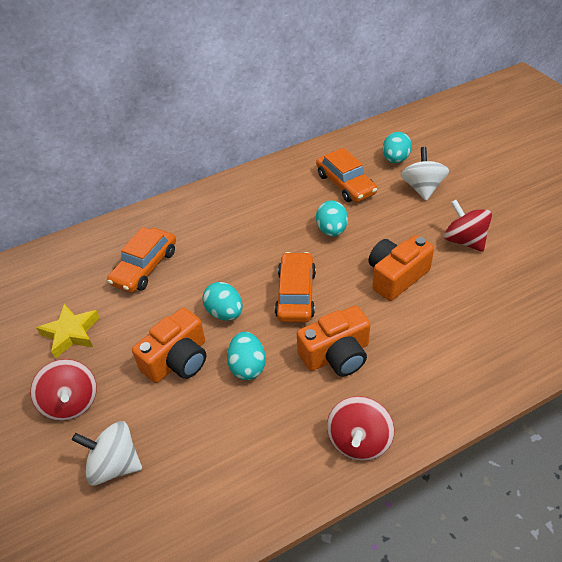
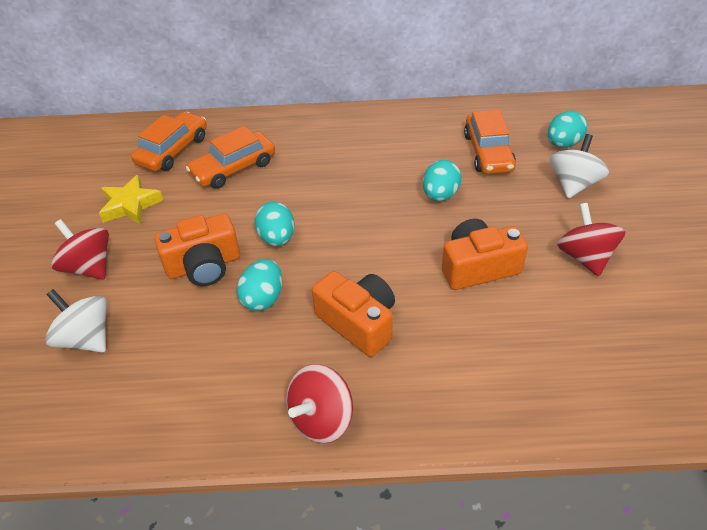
camera: 25 degrees right, 0 degrees up
(71, 403) = (89, 267): red spinning top -> red spinning top turned 135 degrees clockwise
(296, 294) = (358, 246): orange car -> orange car (173, 150)
(336, 355) = (358, 322): orange camera -> orange camera turned 135 degrees counterclockwise

